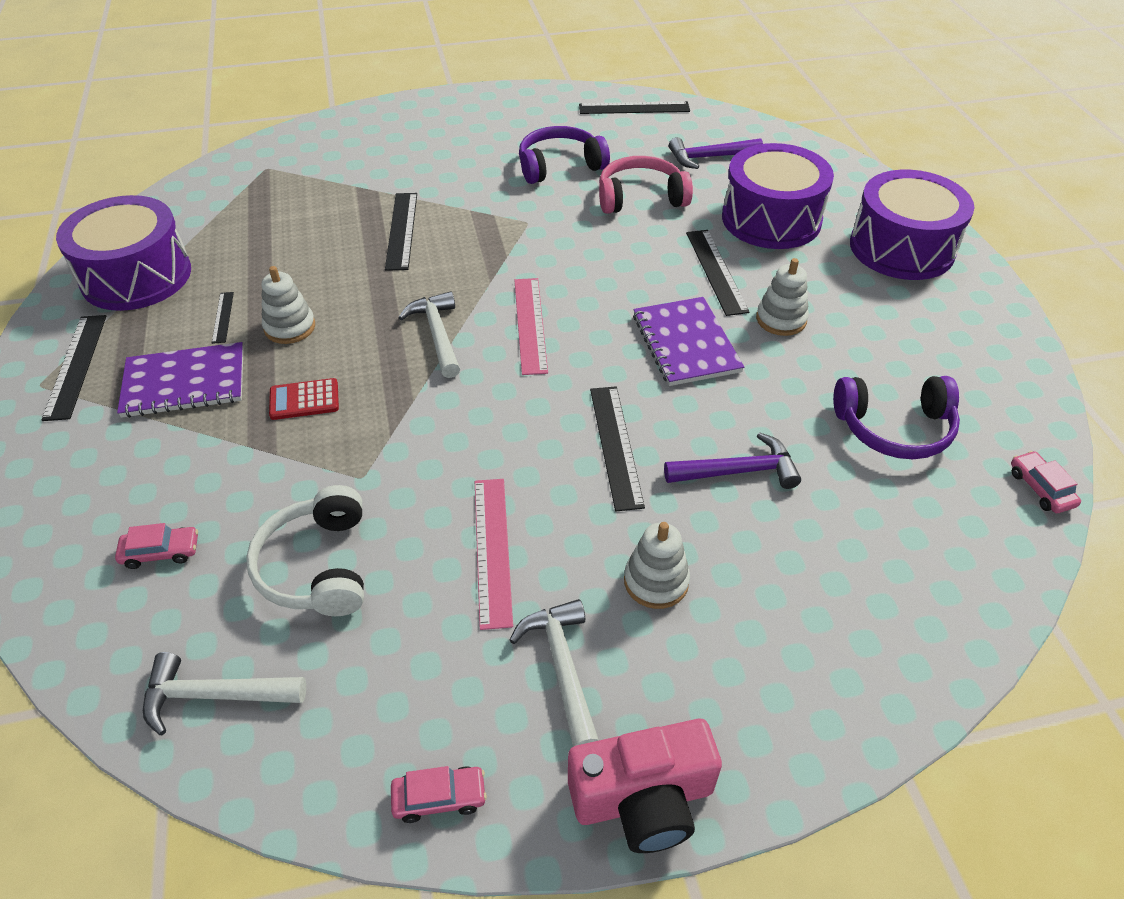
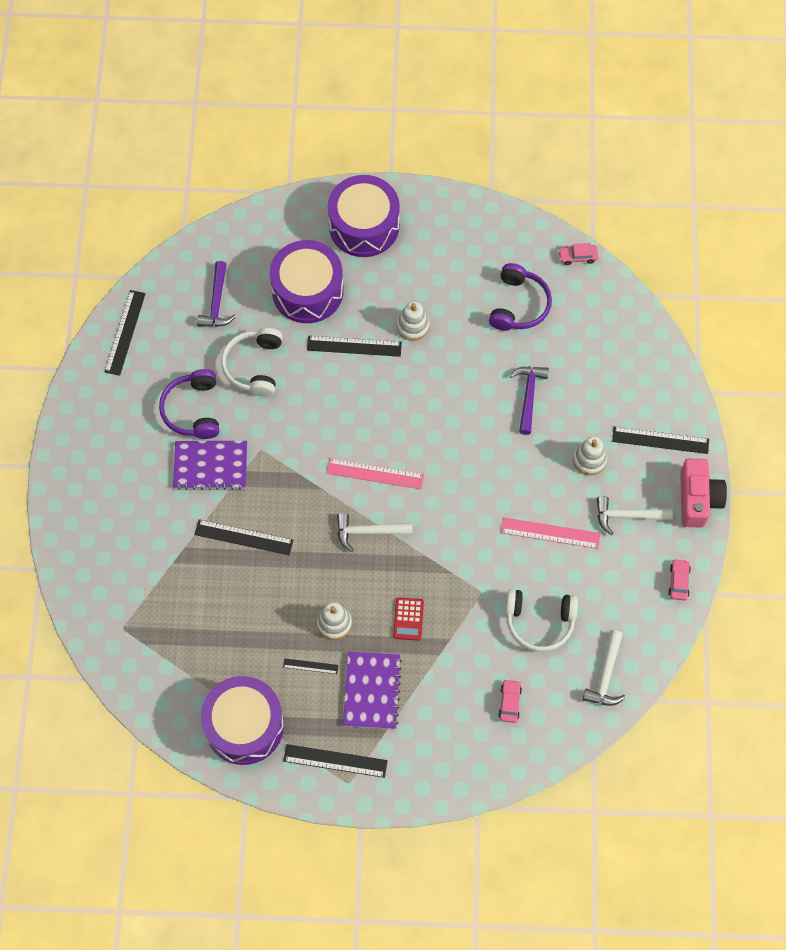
camera: 75 degrees left, 20 degrees up
(615, 446) = (493, 453): black ruler -> black ruler (660, 440)
(640, 198) = (254, 366): pink headphones -> white headphones
(686, 343) = (419, 388): purple notebook -> purple notebook (210, 466)

